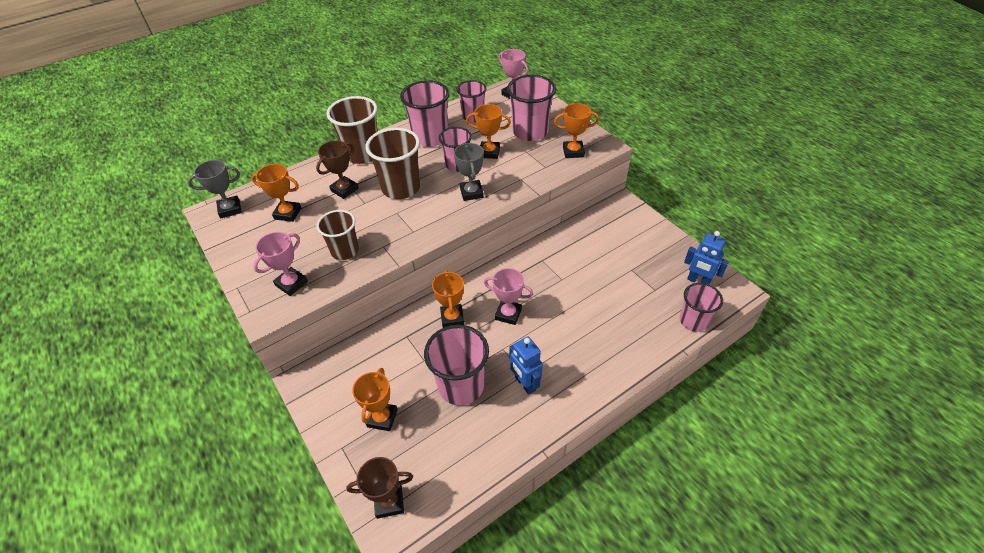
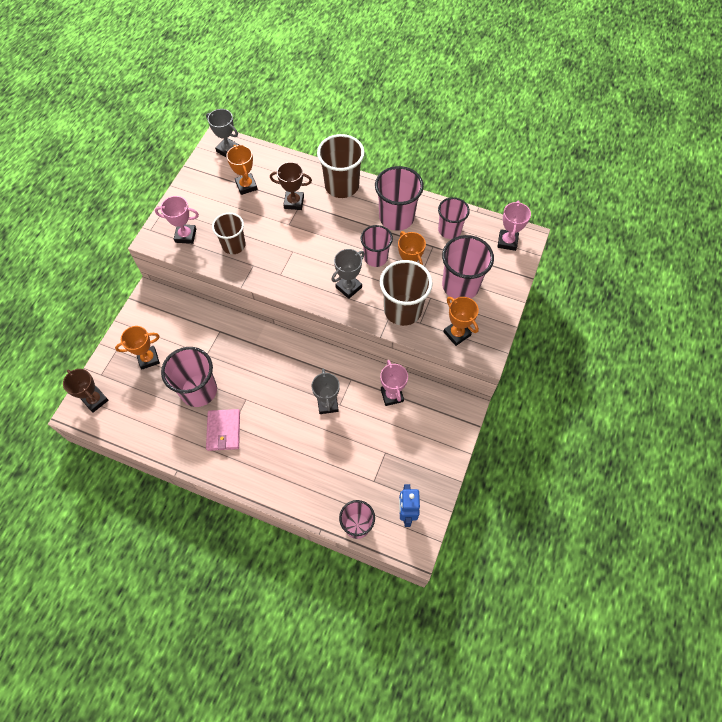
camera: 55 degrees right, 15 degrees up
(401, 188) = (321, 237): brown cup -> brown cup (402, 310)
(452, 318) = (253, 350): orange trophy -> none
(508, 314) = (280, 385): pink trophy -> pink trophy (392, 395)
(525, 384) = (223, 431): blue robot -> pink wallet
(555, 287) = (327, 404): none -> grey trophy

